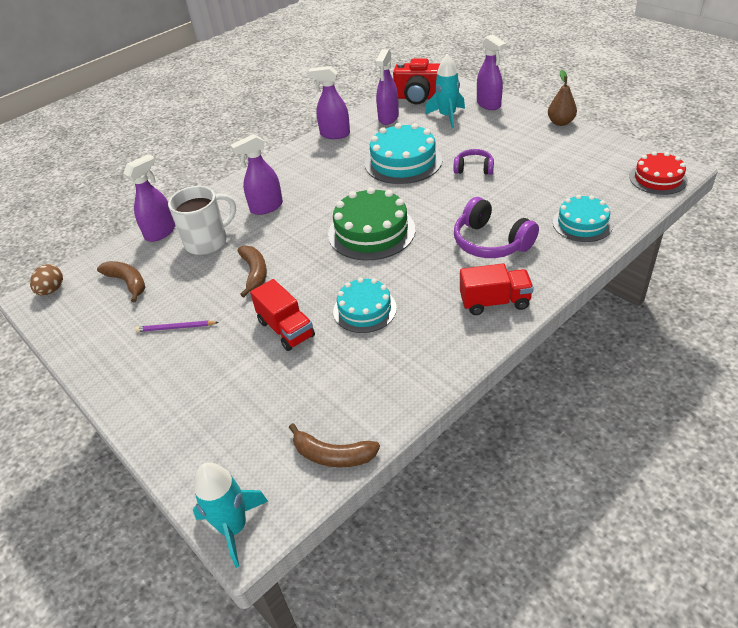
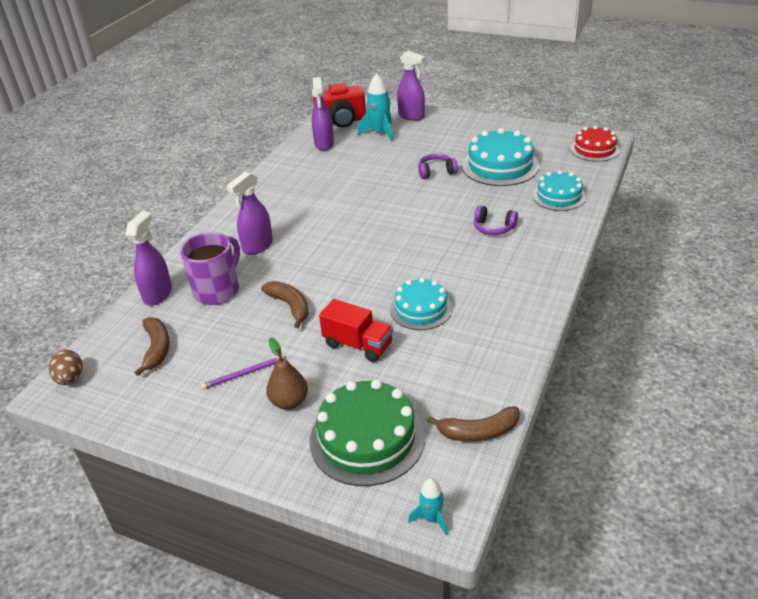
camera: 25 degrees left, 5 degrees down
(127, 283) = (157, 349): brown banana -> brown banana turned 60 degrees clockwise
(207, 241) = (218, 290): white mug -> purple mug
(233, 527) = (431, 518): turquoise rocket -> turquoise rocket, size x0.57
(334, 134) = (280, 168): purple spray bottle -> none
(371, 231) = (379, 243): green cake -> green cake (367, 438)
(403, 161) = (366, 179): turquoise cake -> turquoise cake (500, 165)
(491, 242) = (493, 228): purple headphones -> purple headphones, size x0.60
(494, 302) = (530, 273): red truck -> none
(560, 122) = (485, 120): brown pear -> brown pear (289, 402)

